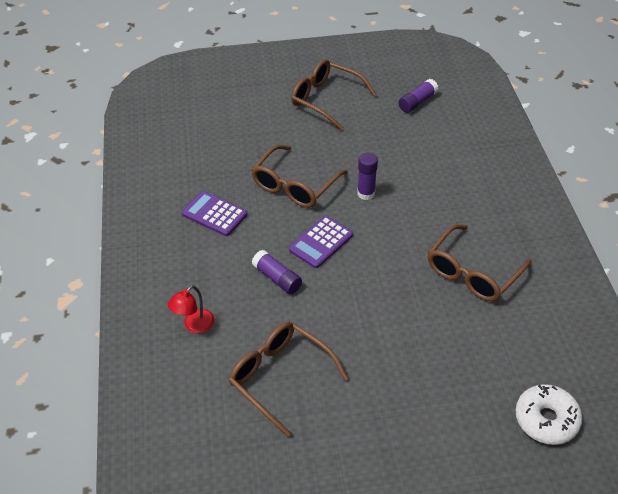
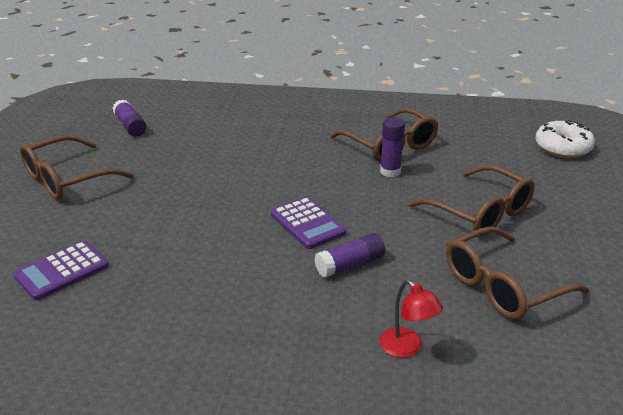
camera: 75 degrees left, 15 degrees down
(214, 214) = (210, 301): purple calculator -> purple calculator (62, 271)
(295, 185) = (201, 226): brown glasses -> brown glasses (480, 212)
(366, 193) = (248, 181): purple glue stick -> purple glue stick (390, 172)

